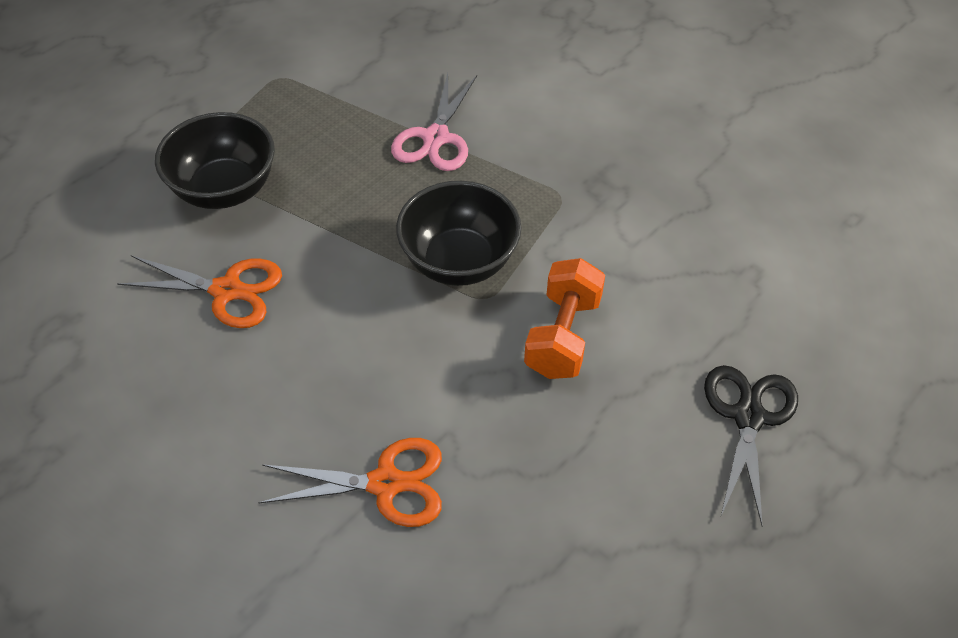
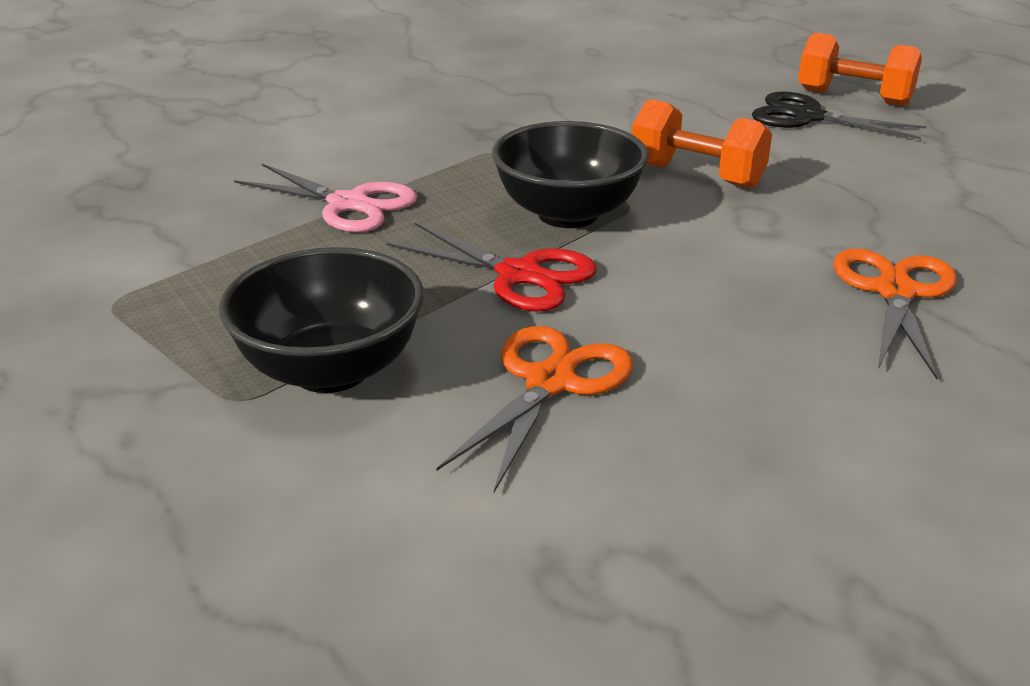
camera: 75 degrees left, 20 degrees down
(356, 251) = (519, 275): none -> red scissors
(830, 460) = (853, 97): none -> orange dumbbell

